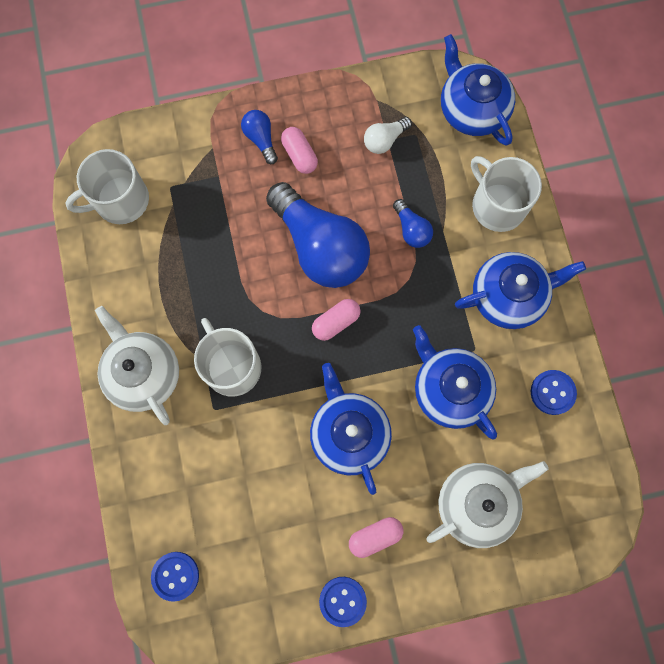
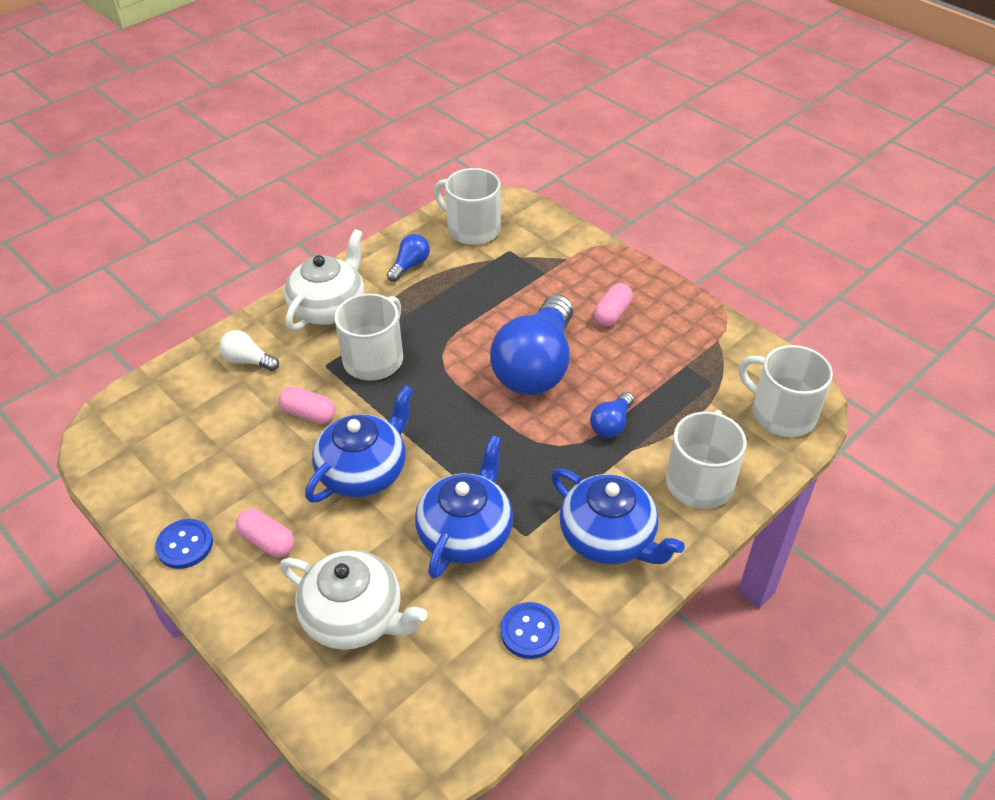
camera: 60 degrees right, 30 degrees down
(175, 576) = (152, 409): blue button -> none
(261, 139) = (603, 283): blue light bulb -> blue light bulb (410, 266)
(336, 322) = (470, 410): pink capsule -> pink capsule (309, 414)
(384, 140) = (683, 363): white light bulb -> white light bulb (248, 361)
(472, 109) = (781, 413): blue teapot -> white mug

